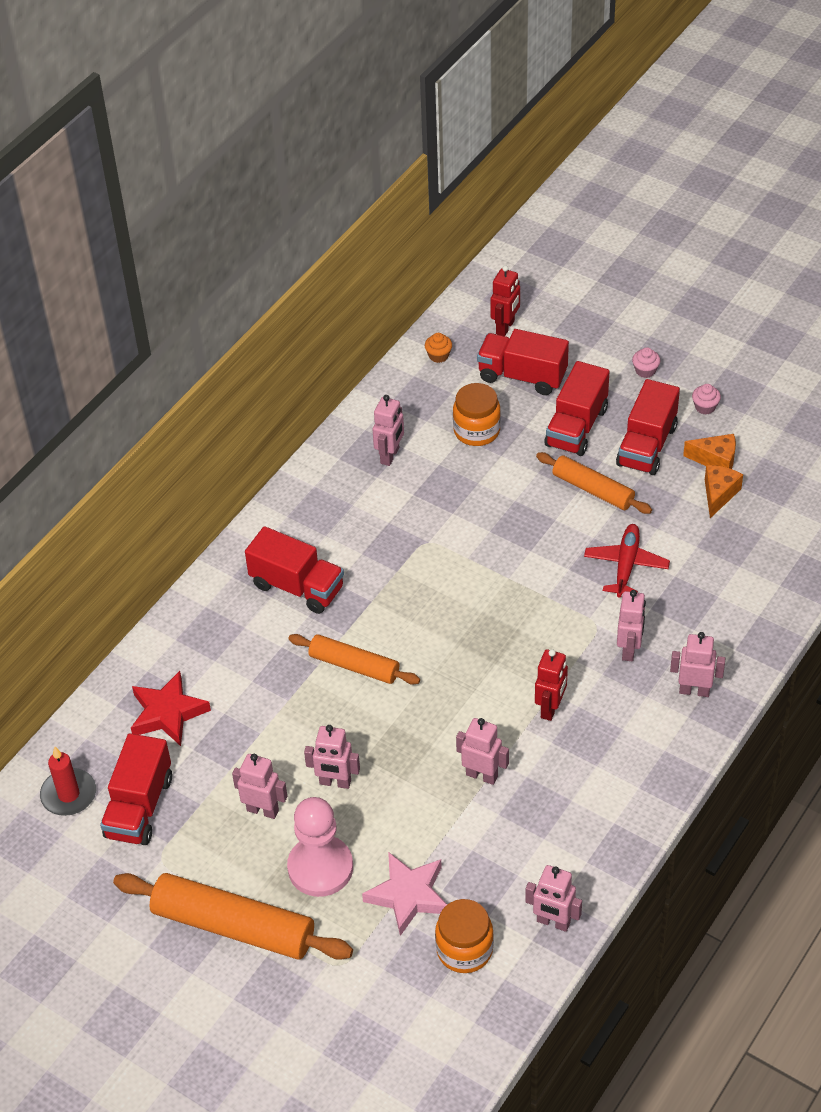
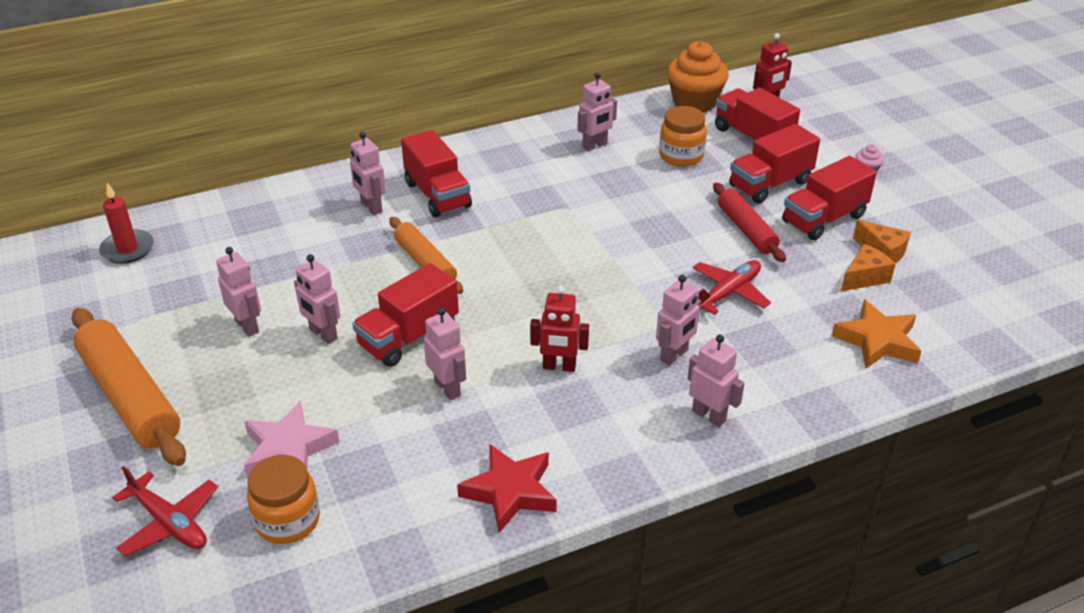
camera: 30 degrees right, 10 degrees down
(139, 807) = (164, 280): red truck -> red truck (408, 337)
(168, 713) = (255, 231): red star -> red star (510, 491)
(320, 868) = (243, 390): pink pawn -> none
(378, 1003) = (169, 522): none -> red plane
(438, 356) = (694, 102): orange cupcake -> orange cupcake, size x2.37
(550, 708) = (559, 367): red robot -> red robot turned 45 degrees clockwise
(553, 922) = (389, 542): pink robot -> pink robot (371, 207)
(593, 489) = (746, 229): orange rolling pin -> red rolling pin
(705, 407) = (903, 213): pink cupcake -> none
(767, 554) = (877, 341): none -> orange star

